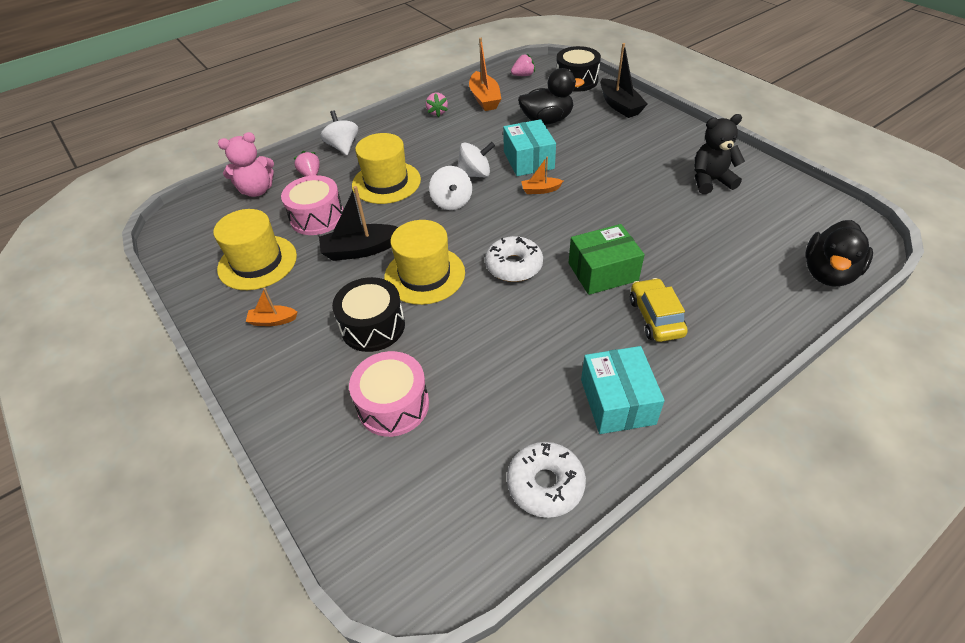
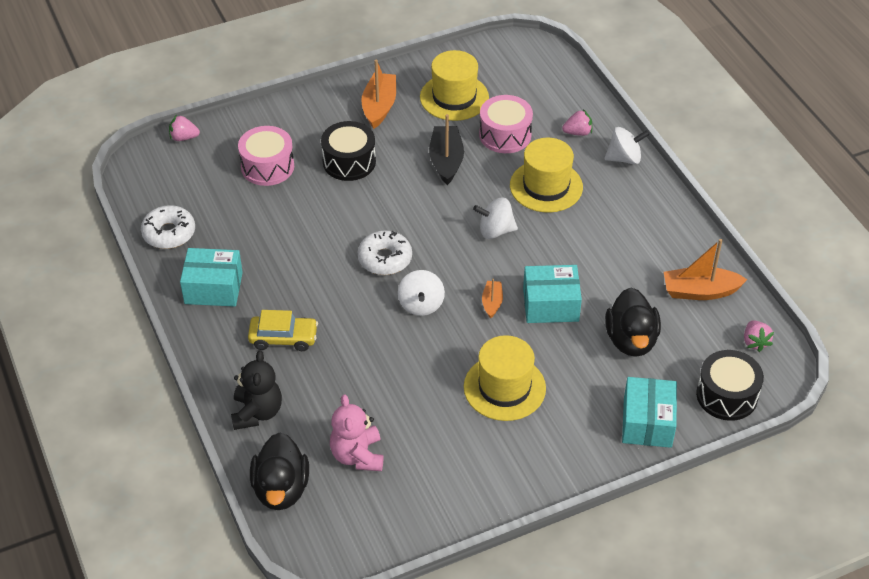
camera: 100 degrees right, 0 degrees up
(257, 190) = (563, 95): pink teddy bear -> pink teddy bear (357, 455)
(273, 320) = (379, 107): orange boat -> orange boat, size x1.80
(424, 275) = (396, 198): yellow hat -> yellow hat (504, 387)
(437, 112) = (678, 243): pink strawberry -> pink strawberry (184, 137)
(475, 174) = (538, 256): white spinning top -> white spinning top (421, 305)
(603, 272) = (352, 319): green box -> none
(619, 105) = (647, 422): black boat -> turquoise box
(710, 181) = (458, 454): black teddy bear -> black teddy bear (257, 412)
(828, 273) = (281, 489): black duck -> black duck turned 135 degrees counterclockwise

